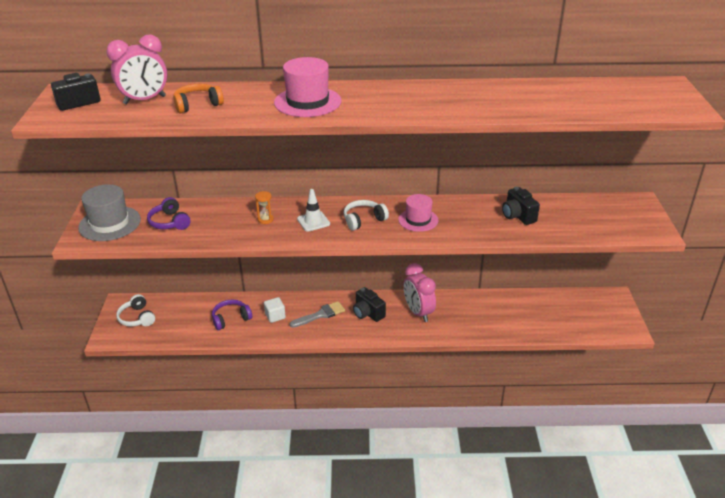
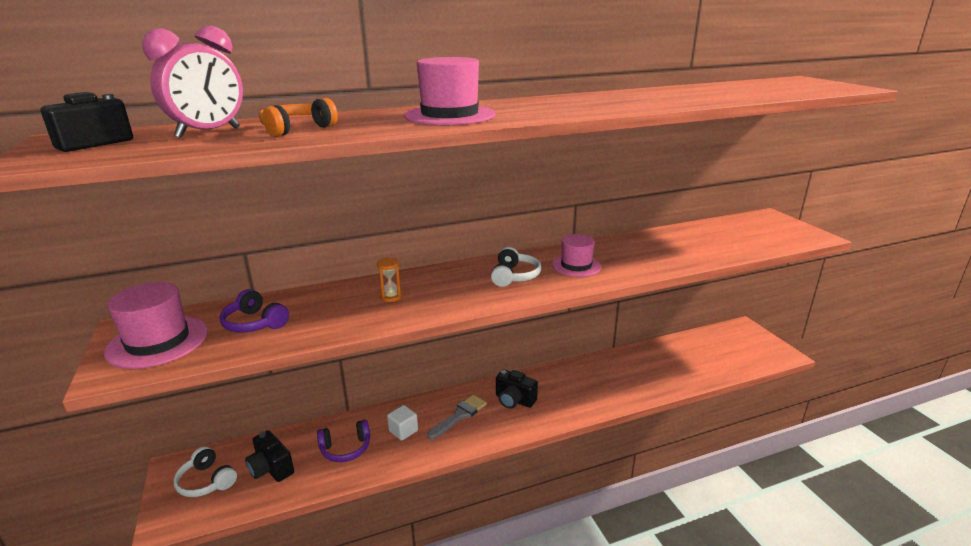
camera: 20 degrees left, 10 degrees down
(110, 223) = (158, 341): grey hat -> pink hat
(231, 319) = (346, 449): purple headphones -> purple headphones turned 150 degrees counterclockwise
(313, 221) = (455, 288): white traffic cone -> none
(363, 220) = (514, 276): white headphones -> white headphones turned 150 degrees clockwise
(418, 312) = (569, 386): pink clock -> none
(518, 216) = (675, 245): black camera -> black camera (271, 468)

